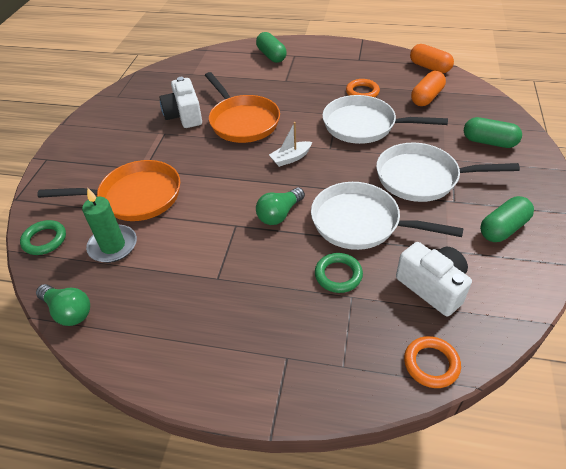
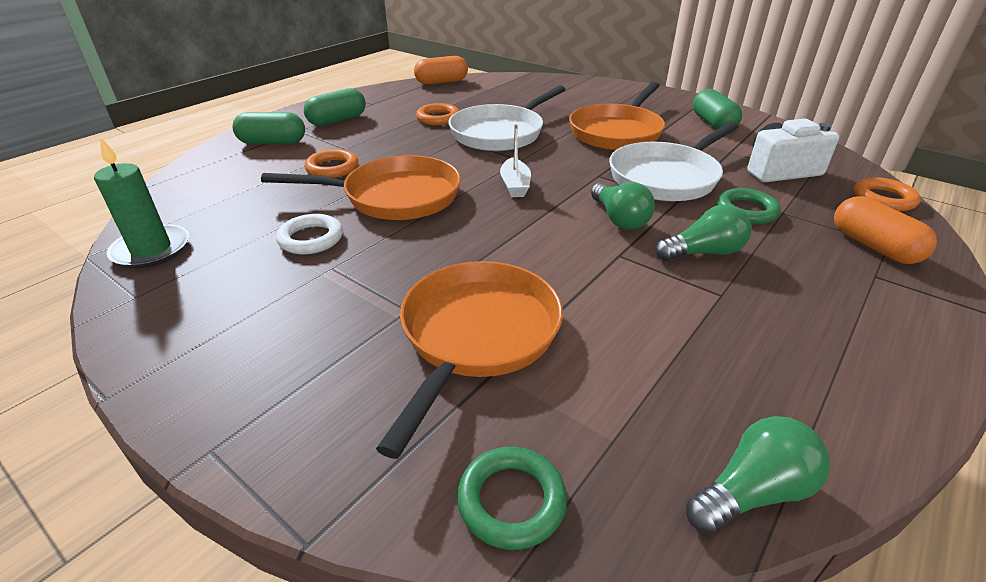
camera: 65 degrees left, 10 degrees down
(113, 246) = (594, 390): green candle -> green candle (151, 250)
(184, 116) = (311, 239): white camera -> white ring
(258, 87) = (332, 168): none -> orange ring
(261, 262) = (703, 252): none -> green light bulb
(422, 178) = (617, 132): white pan -> orange pan
(426, 97) = (490, 96): orange capsule -> orange capsule (873, 246)
(489, 142) = (589, 95): green capsule -> green capsule (337, 120)

